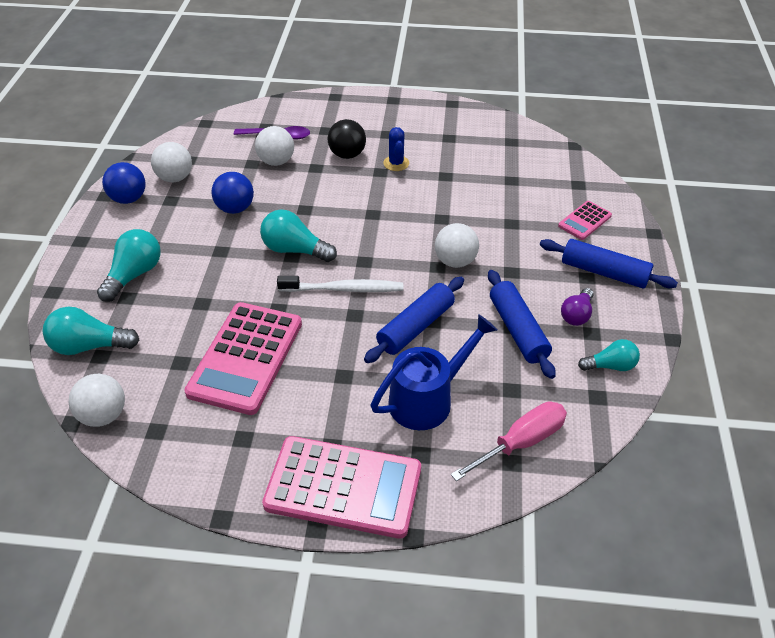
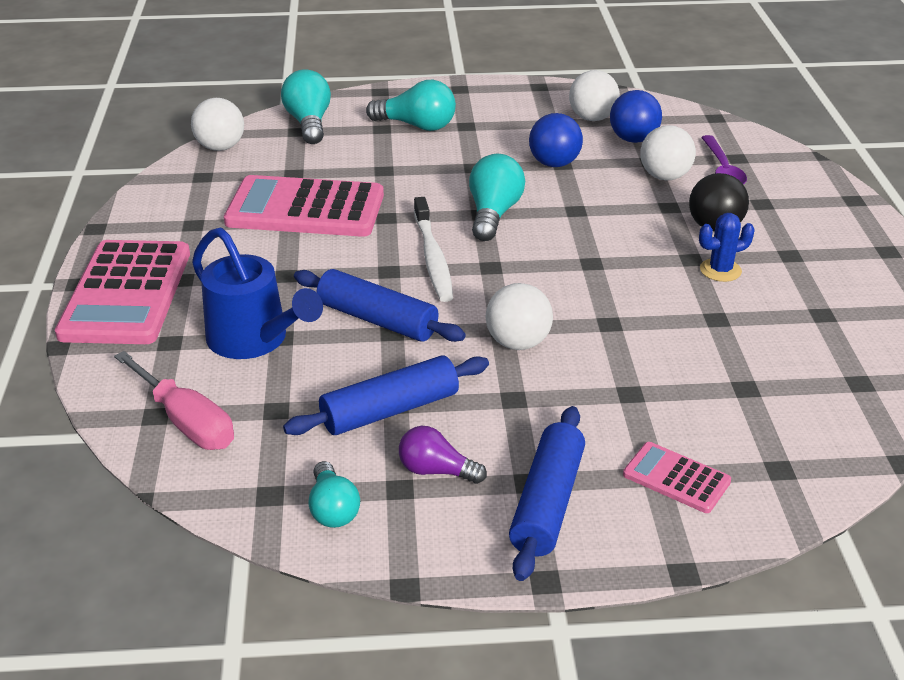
camera: 80 degrees right, 10 degrees down
(129, 199) = (540, 99): blue ball -> blue ball (633, 139)

